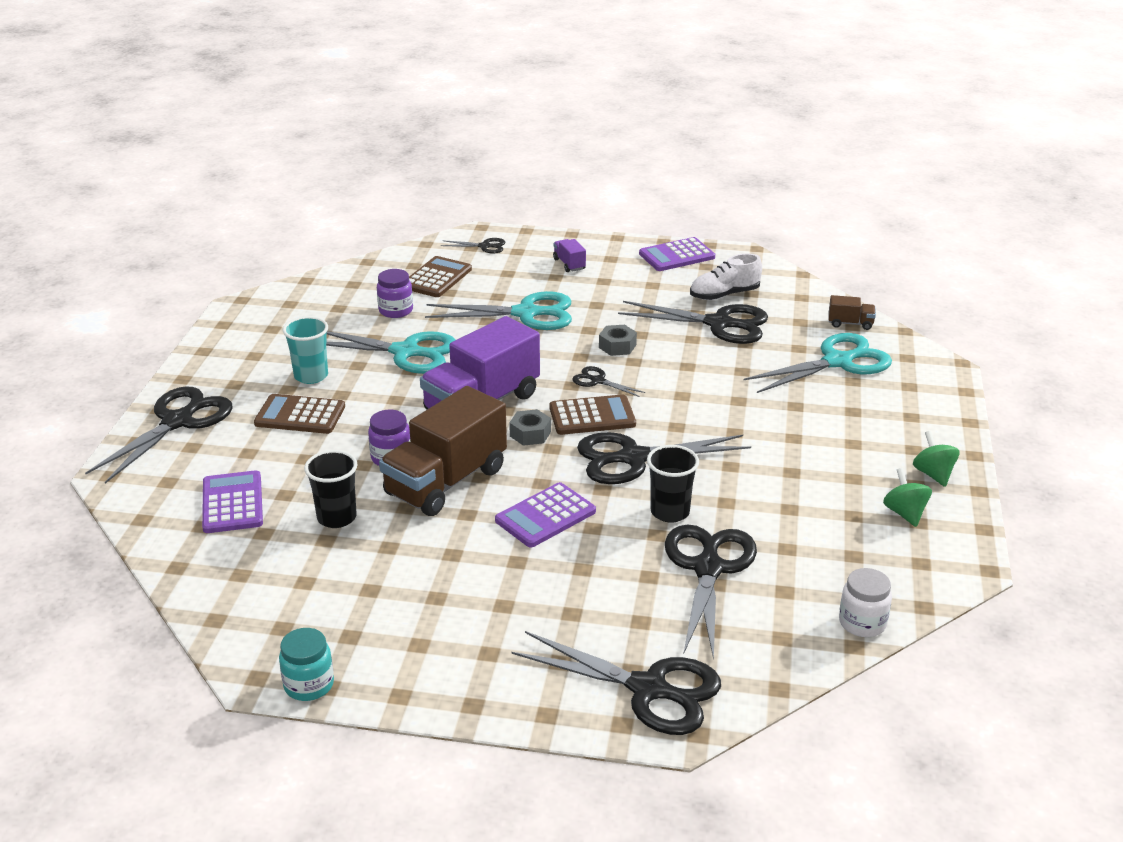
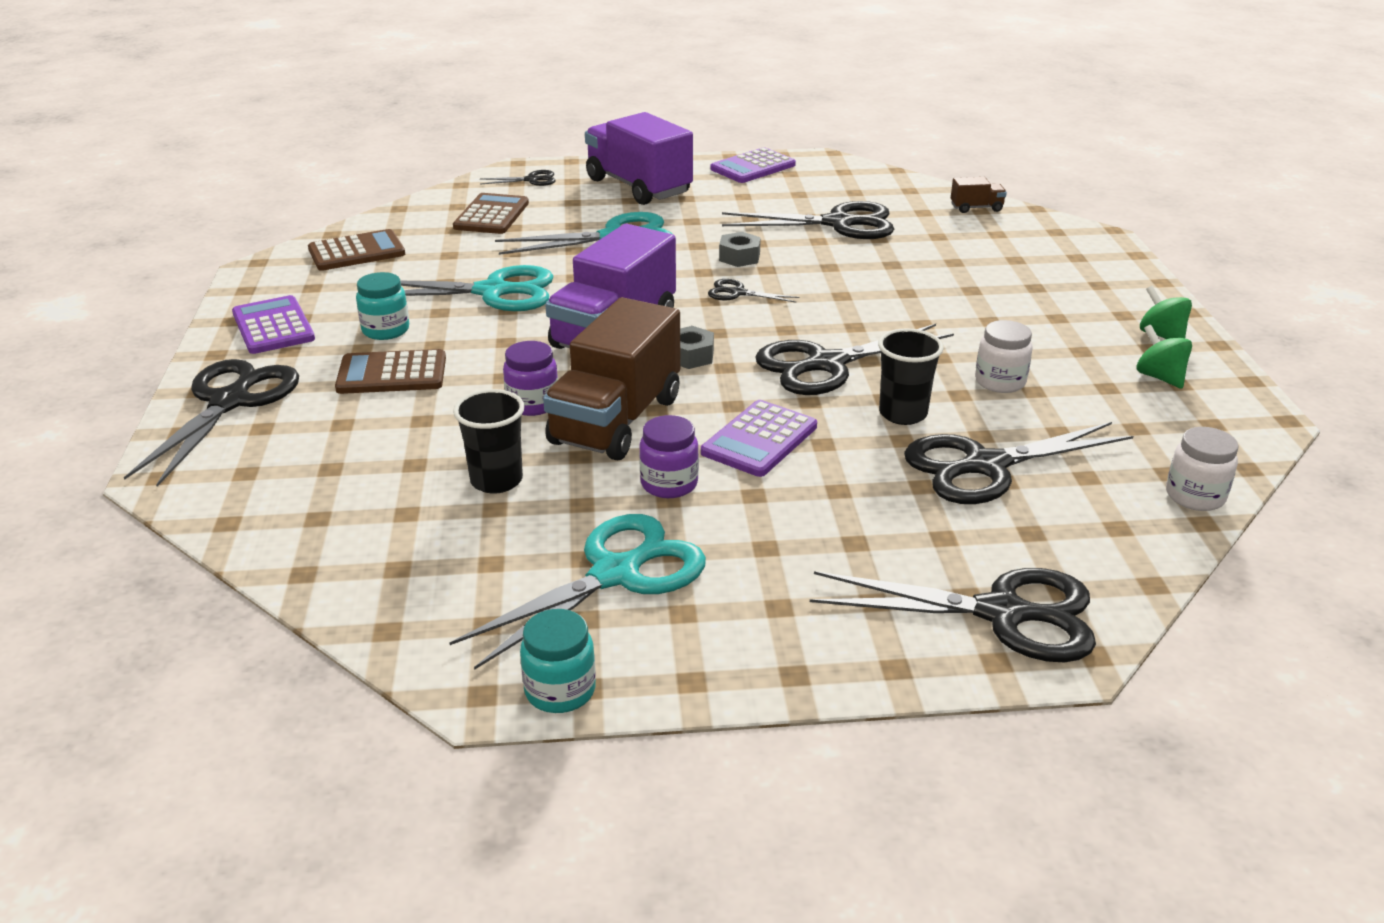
camera: 15 degrees left, 0 degrees up
(232, 503) = (347, 484): purple calculator -> purple calculator (273, 326)
(311, 376) = (386, 330): turquoise cup -> turquoise jar
(396, 310) = (459, 252): purple jar -> purple jar (669, 484)
(569, 264) = (638, 187): purple truck -> purple truck, size x2.40
(592, 416) = (752, 328): brown calculator -> brown calculator (356, 252)
(708, 568) = (984, 466): black scissors -> black scissors turned 105 degrees counterclockwise
(724, 295) = (827, 197): white shoe -> none
(766, 496) = (1000, 382): none -> white jar
(838, 362) = (988, 244): turquoise scissors -> turquoise scissors (616, 574)

